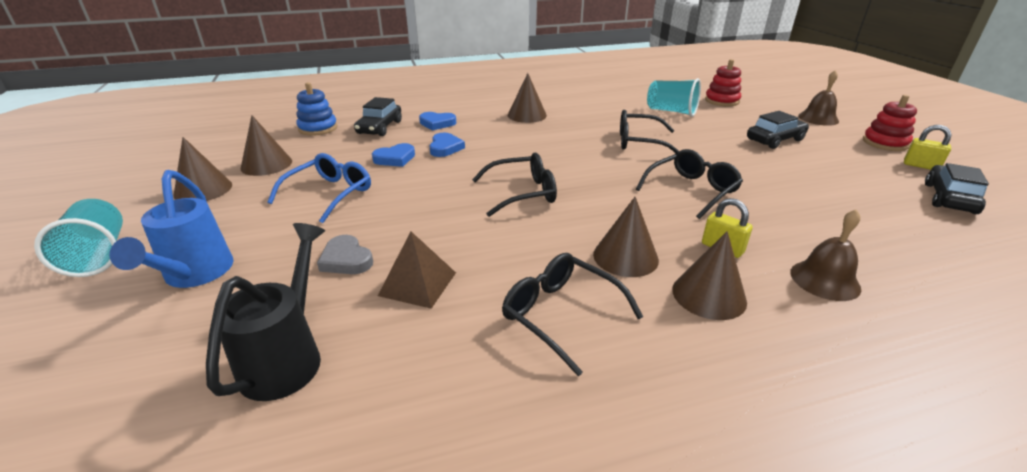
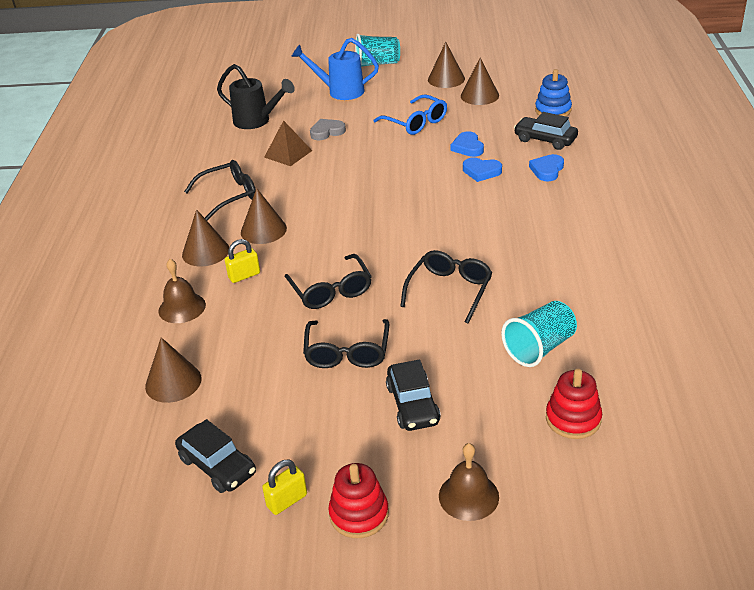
camera: 110 degrees right, 5 degrees up
(522, 193) = (374, 201): black glasses -> black glasses (347, 352)
(527, 115) = (557, 228): brown cone -> brown cone (173, 382)

